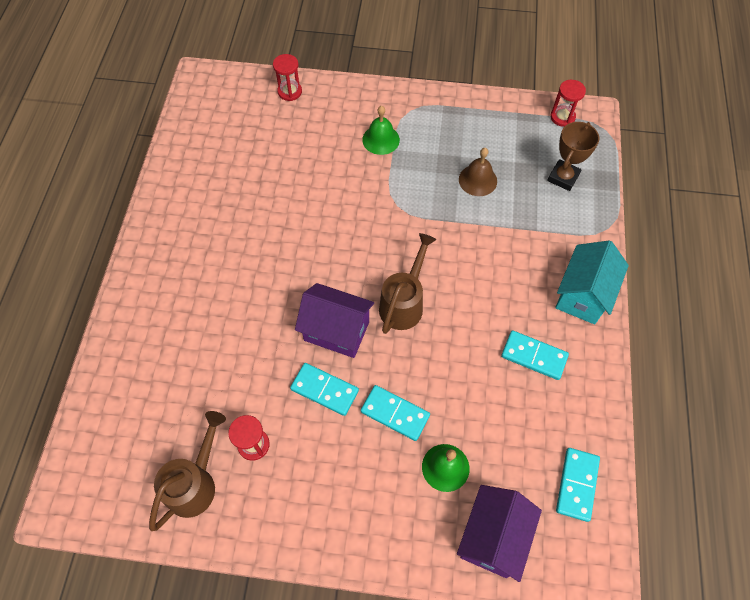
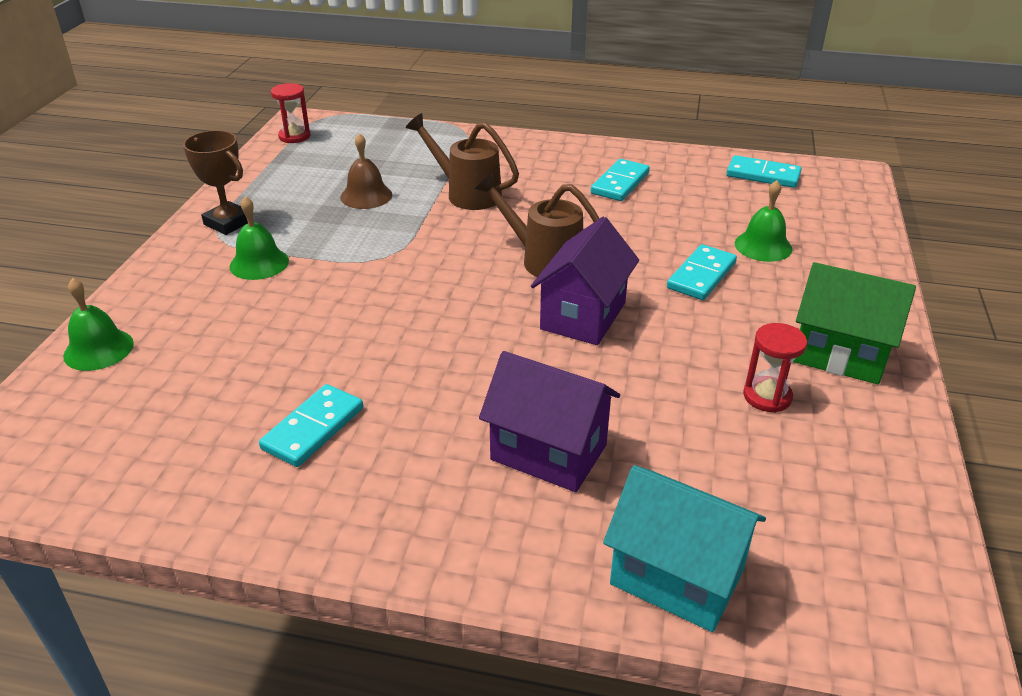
camera: 85 degrees left, 25 degrees down
(195, 483) = (842, 458): brown watering can -> brown watering can (467, 194)
(289, 92) = (98, 349): red hourglass -> green bell
(300, 503) = (839, 354): none -> green house
(324, 390) = (674, 329): turquoise domino -> turquoise domino (313, 428)
(492, 537) = (833, 224): purple house -> purple house (548, 452)
(563, 177) = (384, 145): brown trophy -> brown trophy (228, 223)
(583, 295) = (545, 150): turquoise house -> turquoise house (676, 577)

